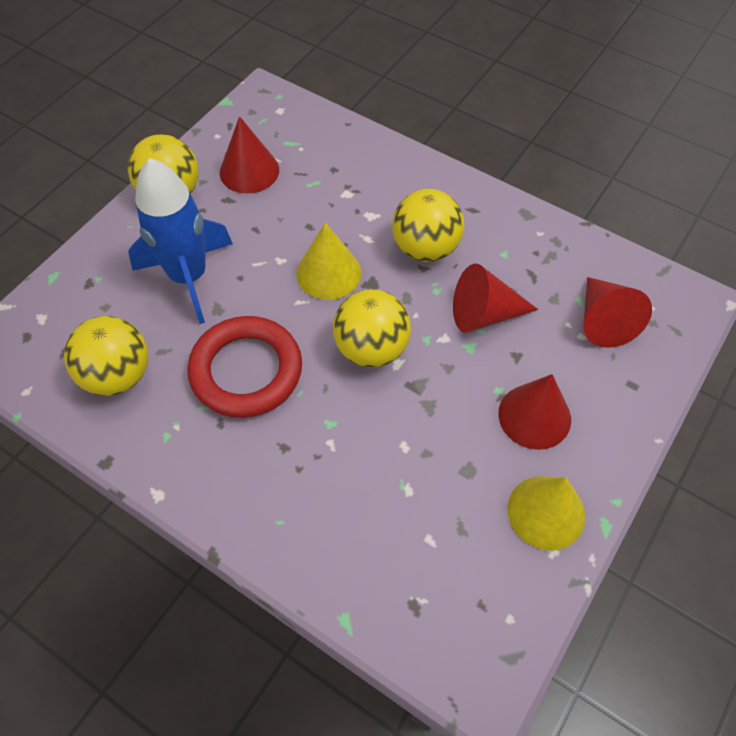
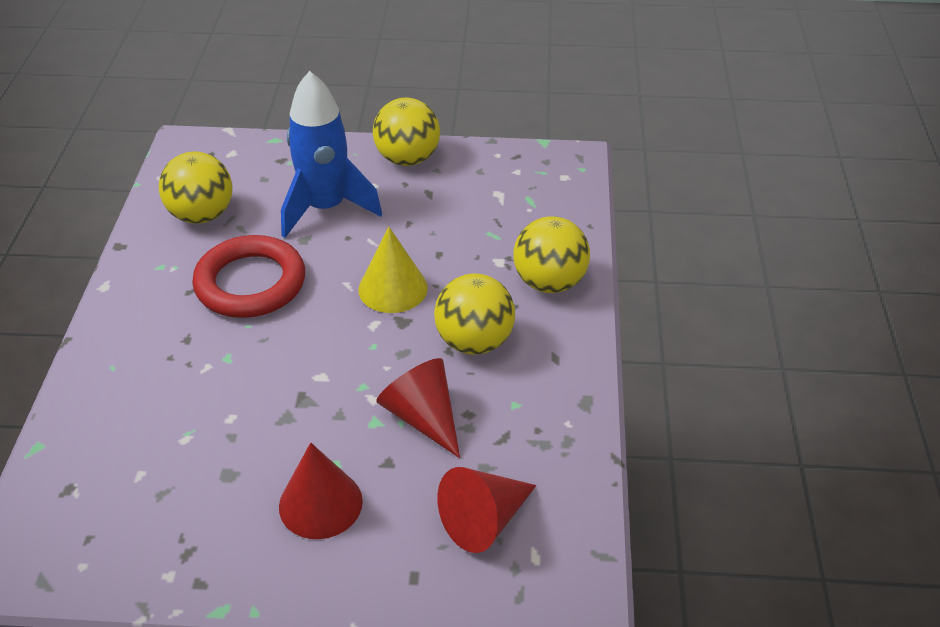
camera: 60 degrees right, 15 degrees down
(249, 171) = (472, 190): red cone -> none
(371, 348) = (325, 352): yellow ball -> yellow ball (549, 282)
(546, 512) = (211, 553): yellow cone -> none

